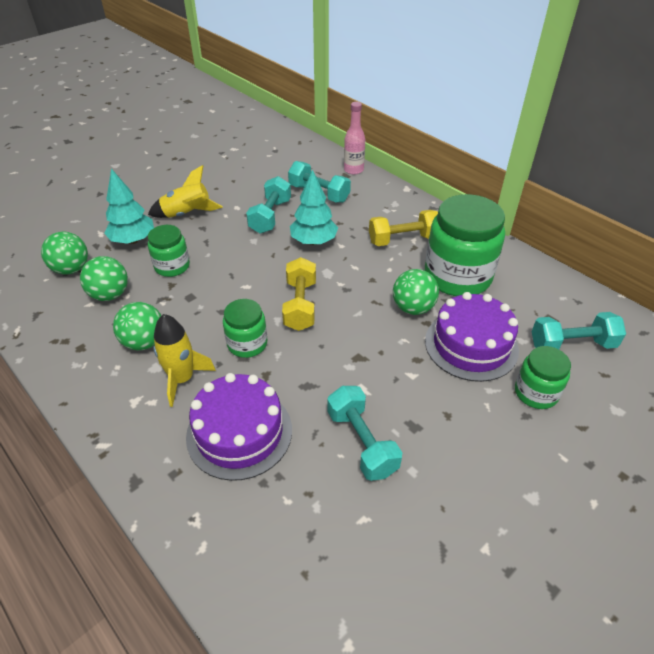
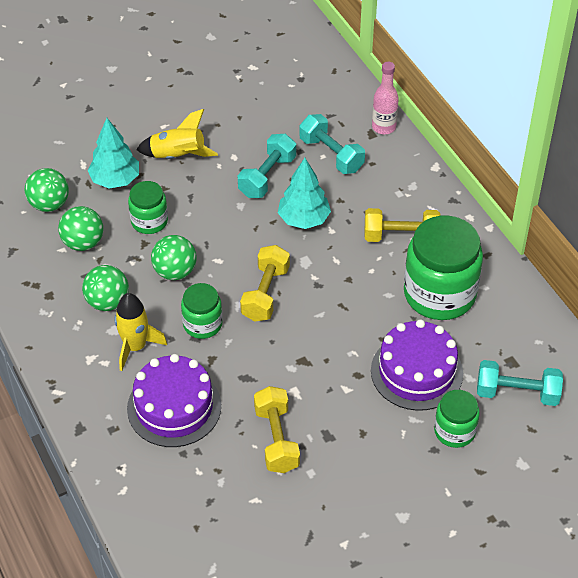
camera: 15 degrees right, 5 degrees up
(361, 442) = (276, 439): turquoise dumbbell -> yellow dumbbell
(413, 308) = (377, 320): green ball -> green ball (175, 271)

